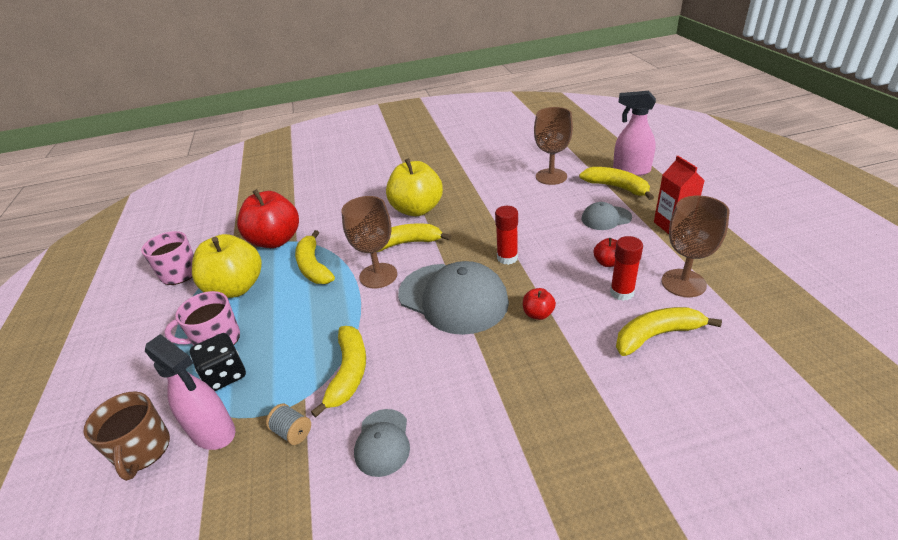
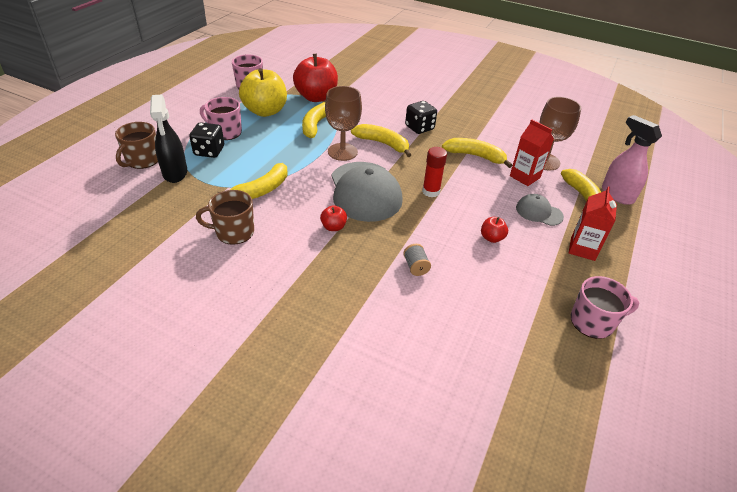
camera: 35 degrees right, 5 degrees up
(213, 432) = (175, 173): pink spray bottle -> black spray bottle
(292, 432) = (204, 198): grey spool -> grey spool (415, 267)
(382, 442) = (234, 232): grey cap -> brown mug
(417, 209) = (419, 128): yellow apple -> black dice
(538, 314) = (399, 234): red apple -> red apple (333, 227)
(556, 197) = (525, 177): none -> red carton
(622, 292) = (471, 260): red glue stick -> none
(656, 335) = (452, 297): yellow banana -> yellow banana (475, 156)
(683, 283) = (524, 285): brown goblet -> none
(760, 275) = (593, 322): none -> pink mug

